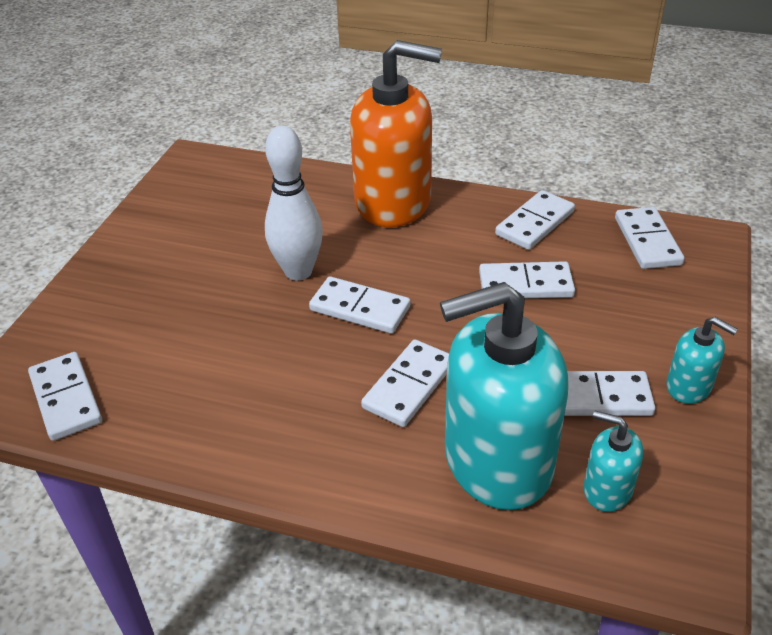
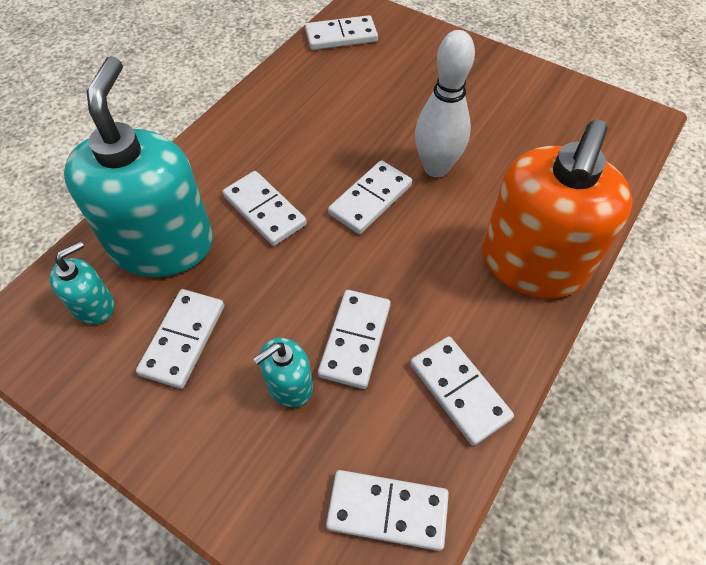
camera: 105 degrees right, 15 degrees up
(689, 386) = (153, 427): turquoise soap dispenser -> turquoise soap dispenser (289, 385)

